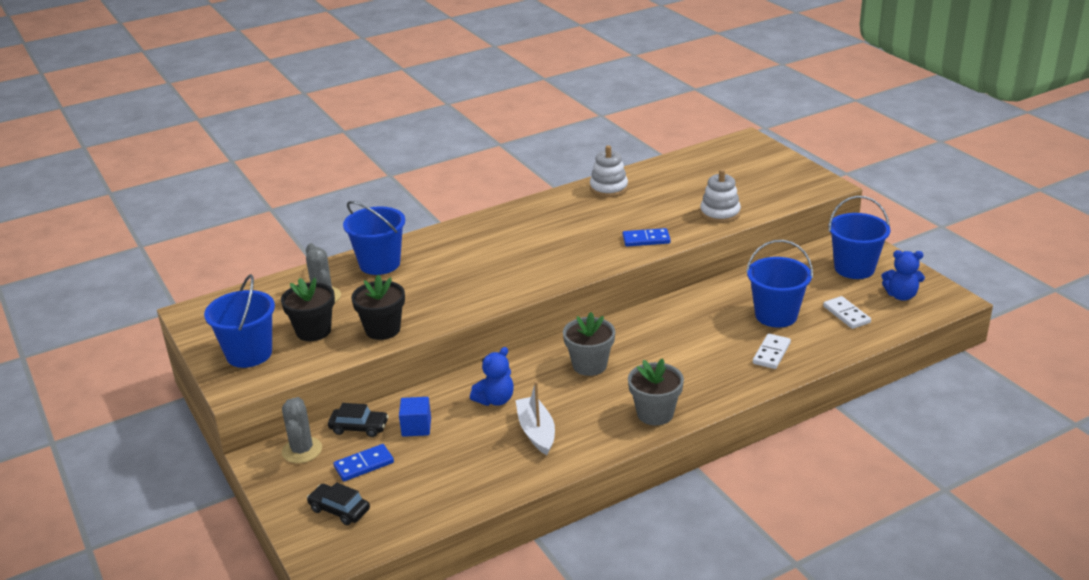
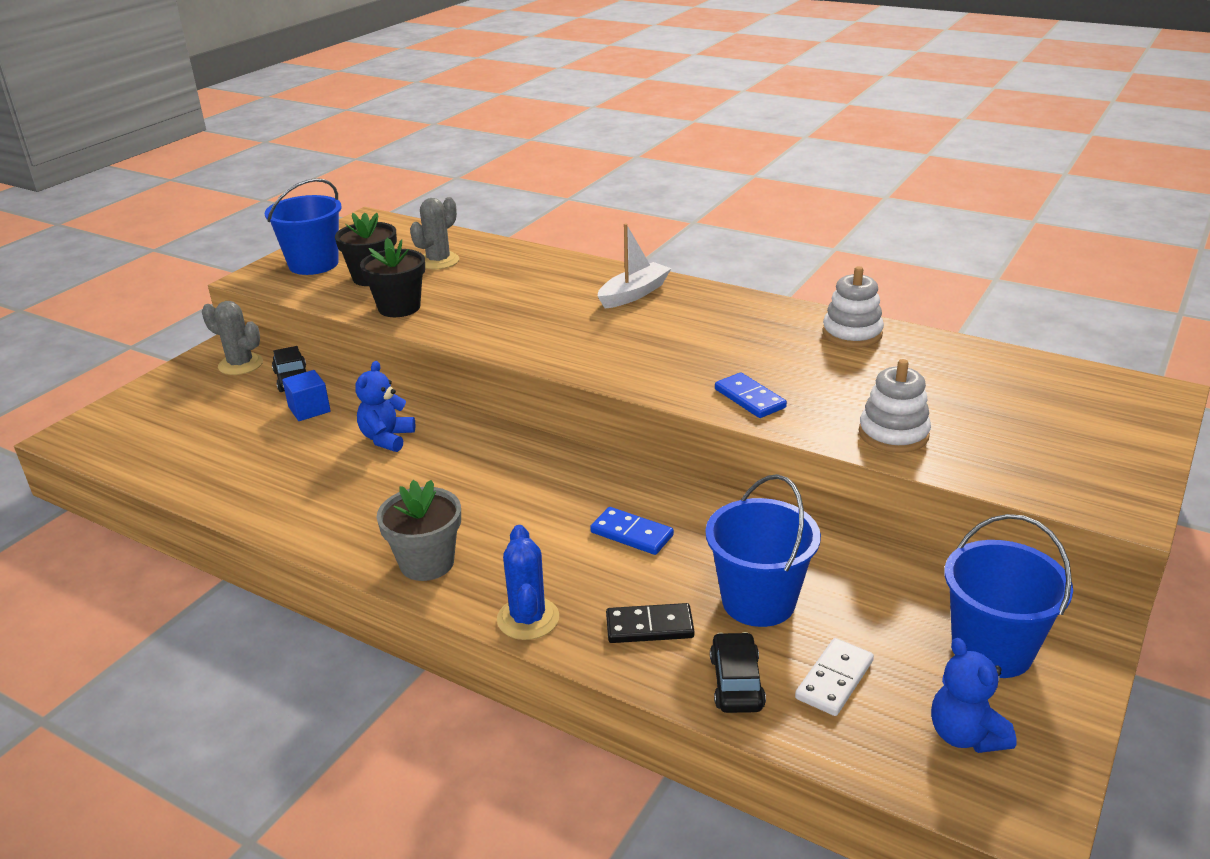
camera: 60 degrees right, 0 degrees up
(302, 450) = (240, 364): grey cactus -> grey cactus turned 60 degrees clockwise
(339, 510) = (152, 416): black car -> black car (736, 682)
(364, 465) = (230, 404): blue domino -> blue domino (631, 534)
(380, 264) = (526, 265): blue bucket -> none
(495, 400) = (387, 438): blue teddy bear -> blue teddy bear turned 90 degrees clockwise
(536, 432) = (339, 486): white boat -> white boat (634, 294)
(589, 365) = (501, 478): grey flower pot -> none
(735, 390) = (528, 619): none -> blue cactus
(771, 353) = (649, 627): white domino -> black domino

